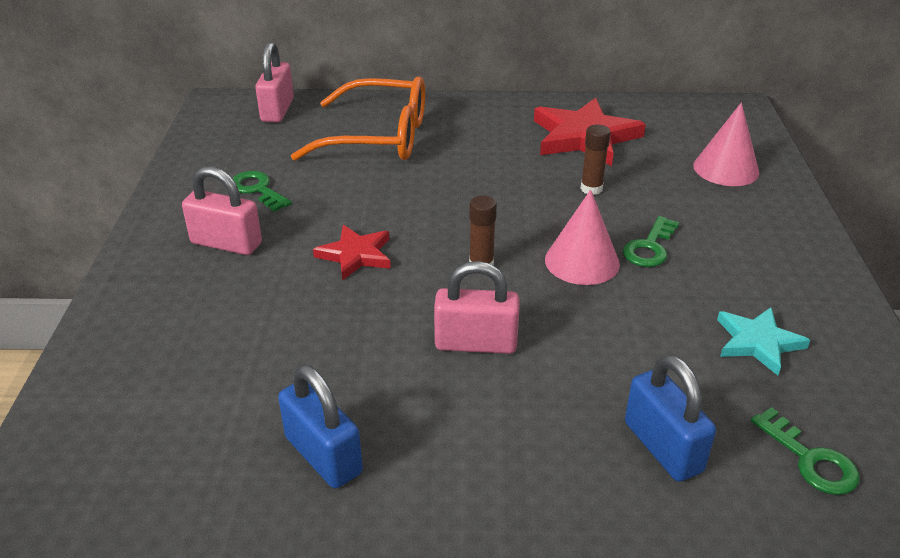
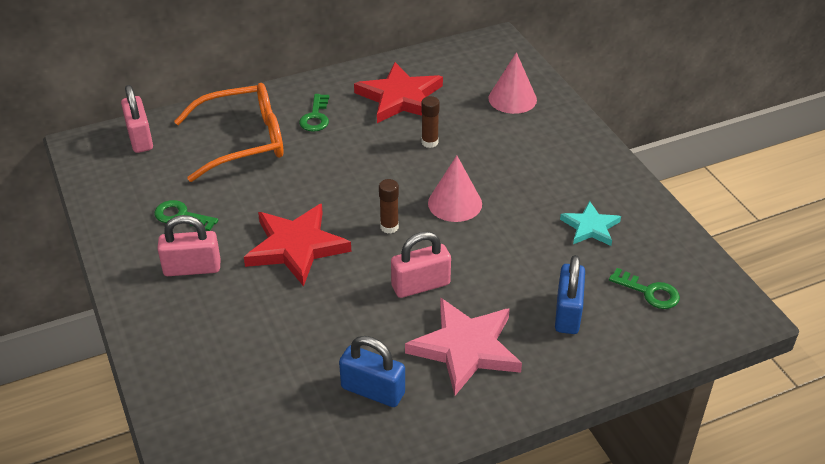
camera: 25 degrees left, 5 degrees up
(356, 255) = (296, 247): red star -> red star, size x1.72
(484, 444) = (465, 348): none -> pink star
(649, 247) = (493, 178): green key -> green key (315, 117)
(663, 447) = (567, 313): blue padlock -> blue padlock turned 60 degrees clockwise

